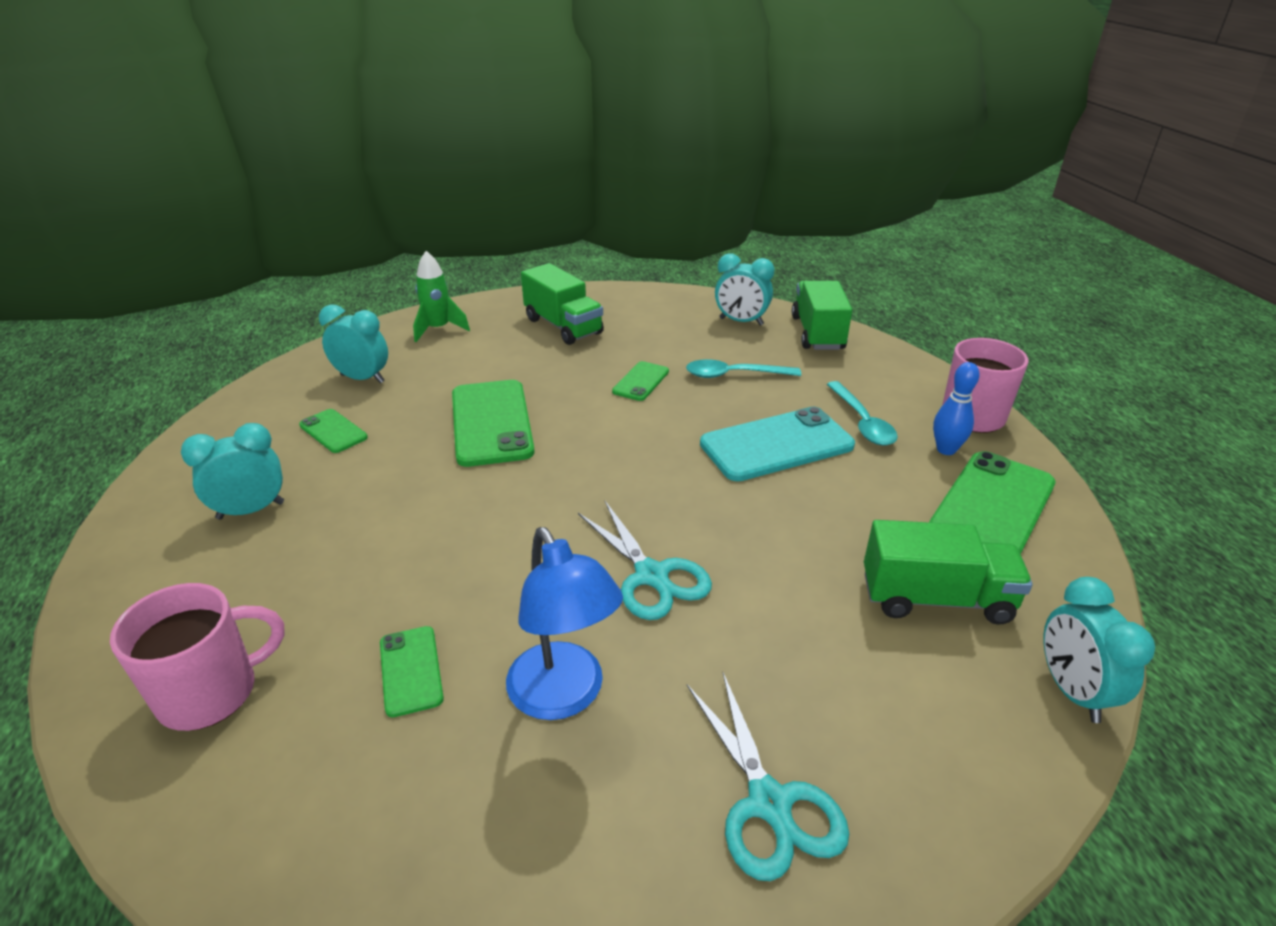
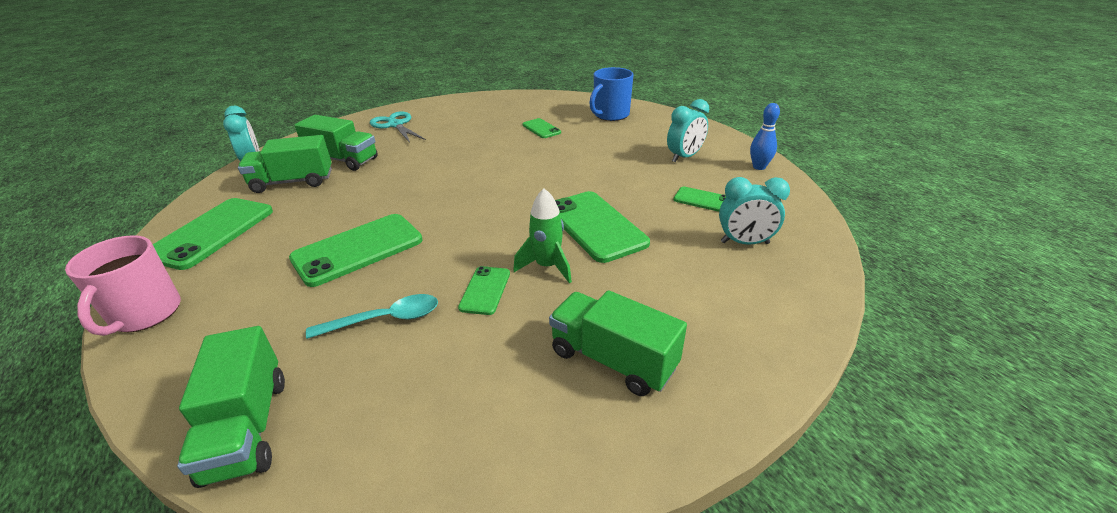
camera: 165 degrees right, 0 degrees up
(211, 692) = (610, 115): pink mug -> blue mug
(438, 329) = (755, 319): green rocket -> green rocket (547, 266)
(564, 696) = (475, 132): blue lamp -> none
(651, 575) = (447, 168): turquoise scissors -> none
(741, 322) = (361, 432): turquoise clock -> none
(776, 445) = (358, 249): turquoise phone -> green phone
(862, 422) = (269, 285): turquoise spoon -> none
(864, 652) = (343, 160): none -> green truck
(946, 450) = (208, 271): blue bowling pin -> blue bowling pin (759, 167)

